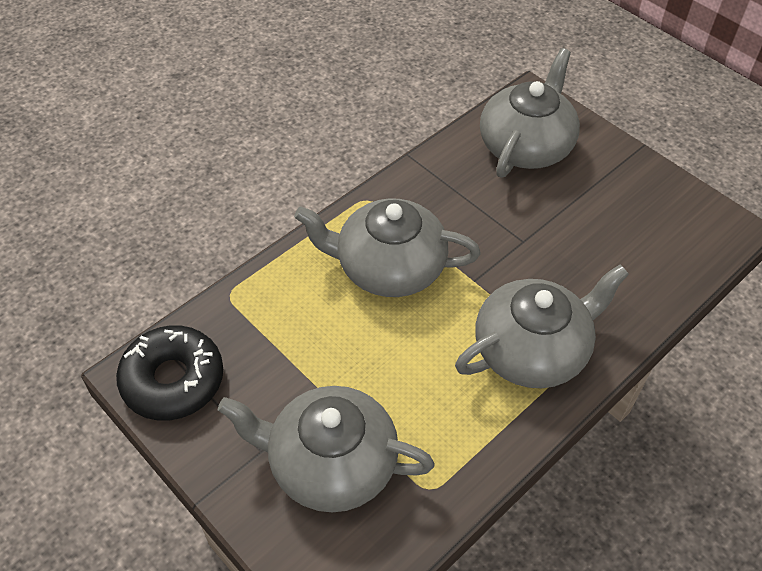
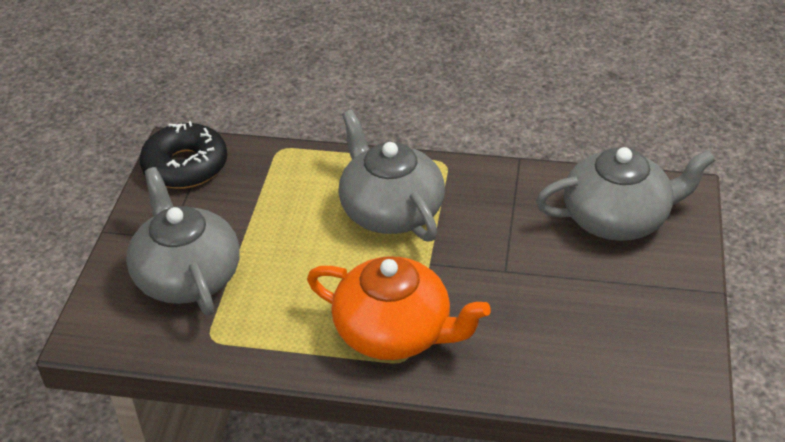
camera: 55 degrees right, 10 degrees down
(532, 350) = (395, 332): grey teapot -> orange teapot

